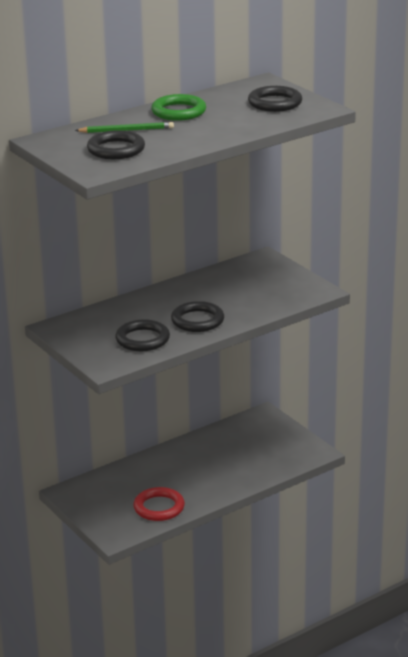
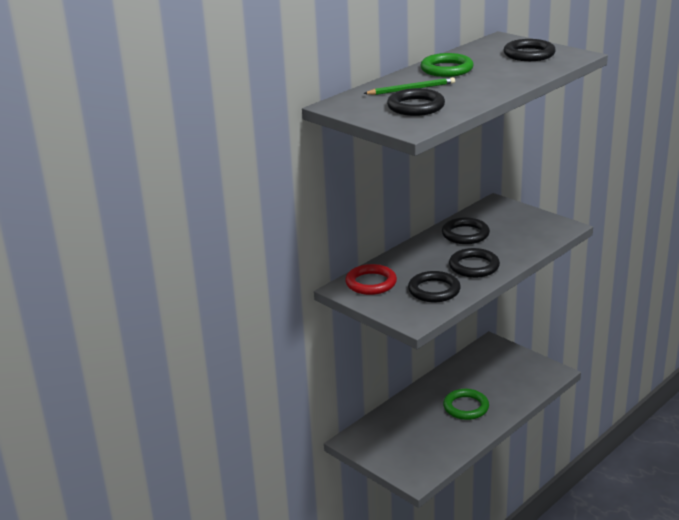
camera: 10 degrees left, 0 degrees up
(159, 507) = (443, 444): red ring -> red ring (371, 283)
(201, 475) = (466, 407): none -> green ring
(210, 287) = (465, 234): none -> black ring

